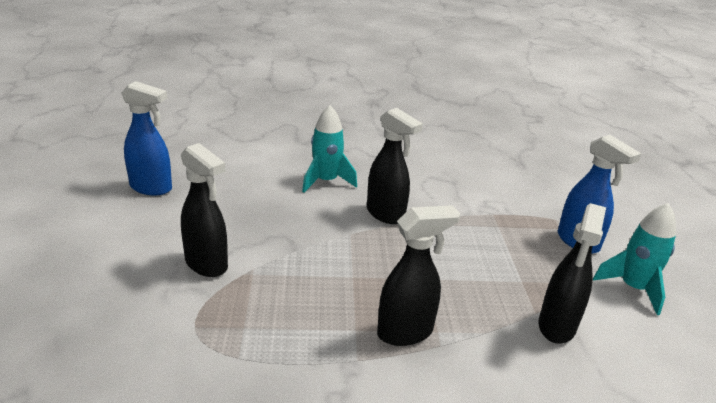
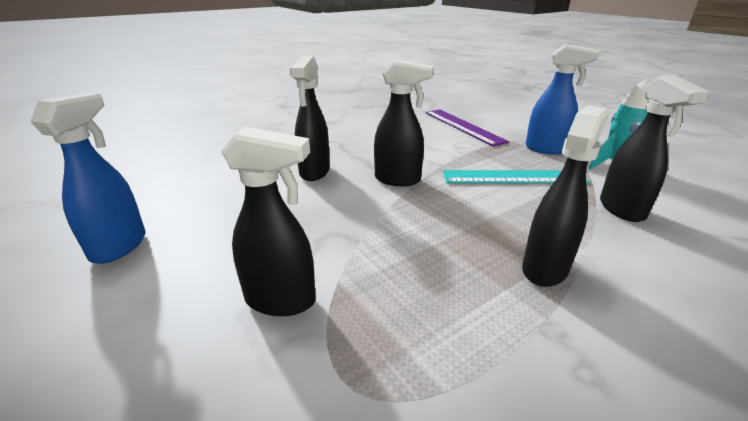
camera: 30 degrees left, 0 degrees up
(151, 188) = (120, 246): blue spray bottle -> blue spray bottle turned 60 degrees counterclockwise
(326, 181) = (314, 172): turquoise rocket -> black spray bottle
(495, 255) = (514, 177): none -> turquoise ruler
(523, 185) = (463, 126): none -> purple ruler

